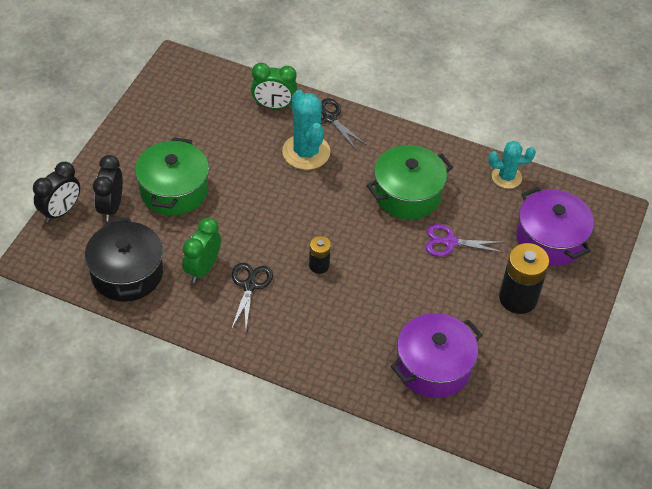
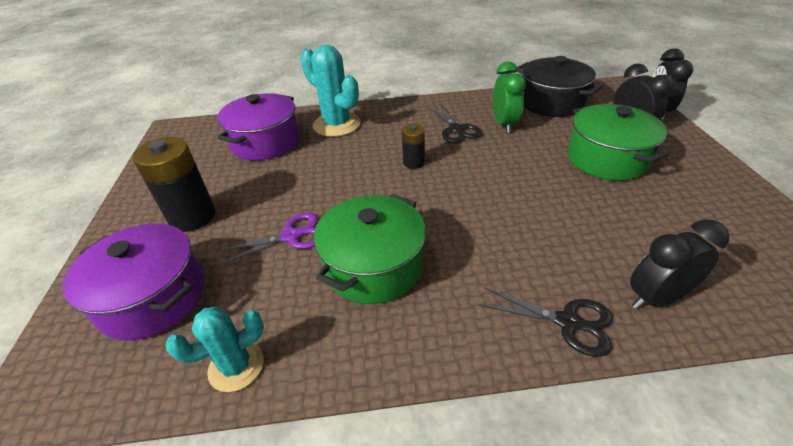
camera: 155 degrees right, 10 degrees down
(274, 106) = (656, 298): green clock -> black clock
(306, 152) = (540, 256): turquoise cactus -> turquoise cactus (336, 125)

